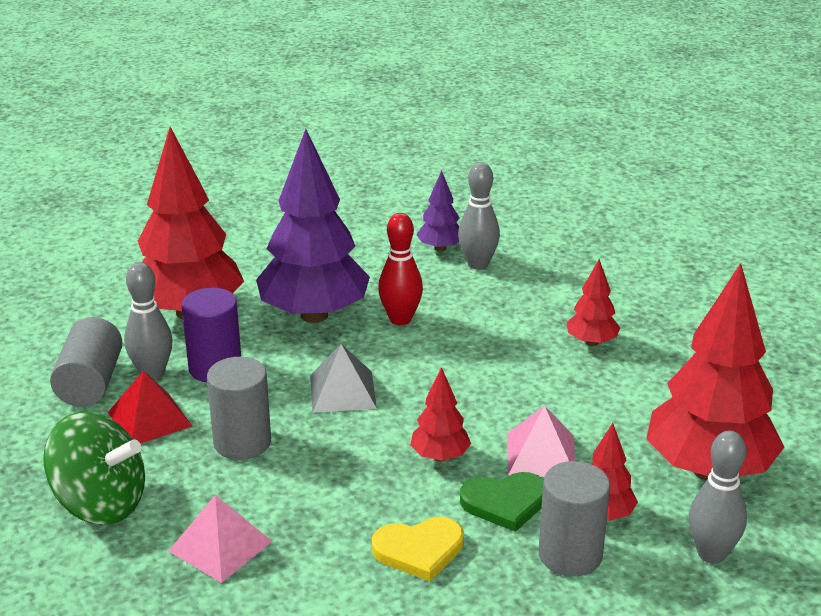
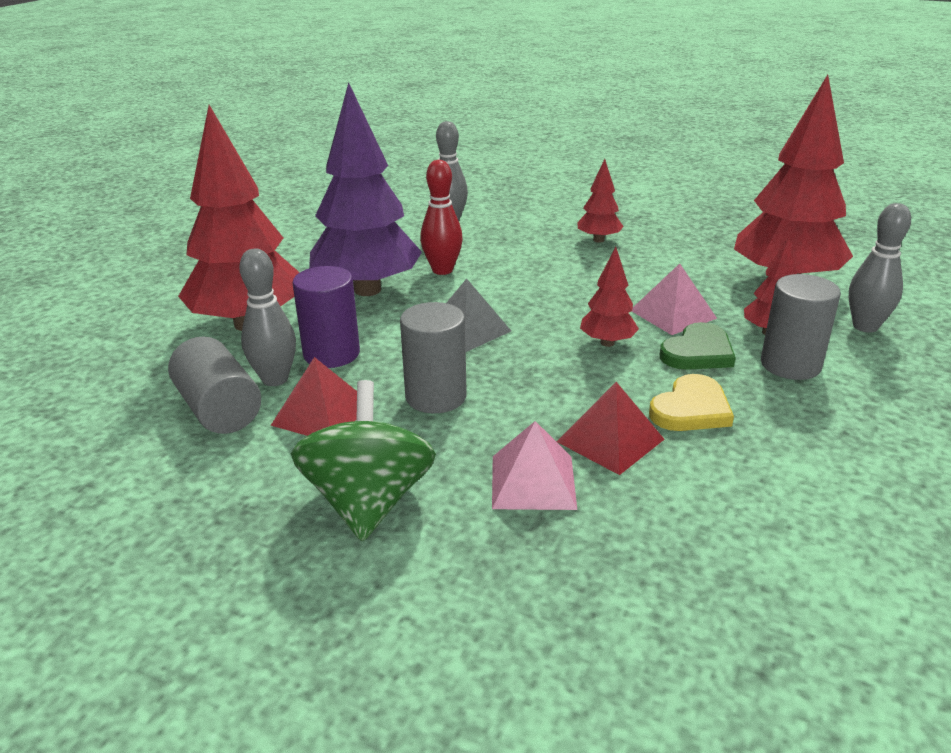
camera: 35 degrees left, 0 degrees up
(100, 503) = (368, 501): green spinning top -> green spinning top turned 75 degrees counterclockwise
(318, 543) = (610, 440): none -> red pyramid
(440, 248) = (407, 220): purple tree -> none

